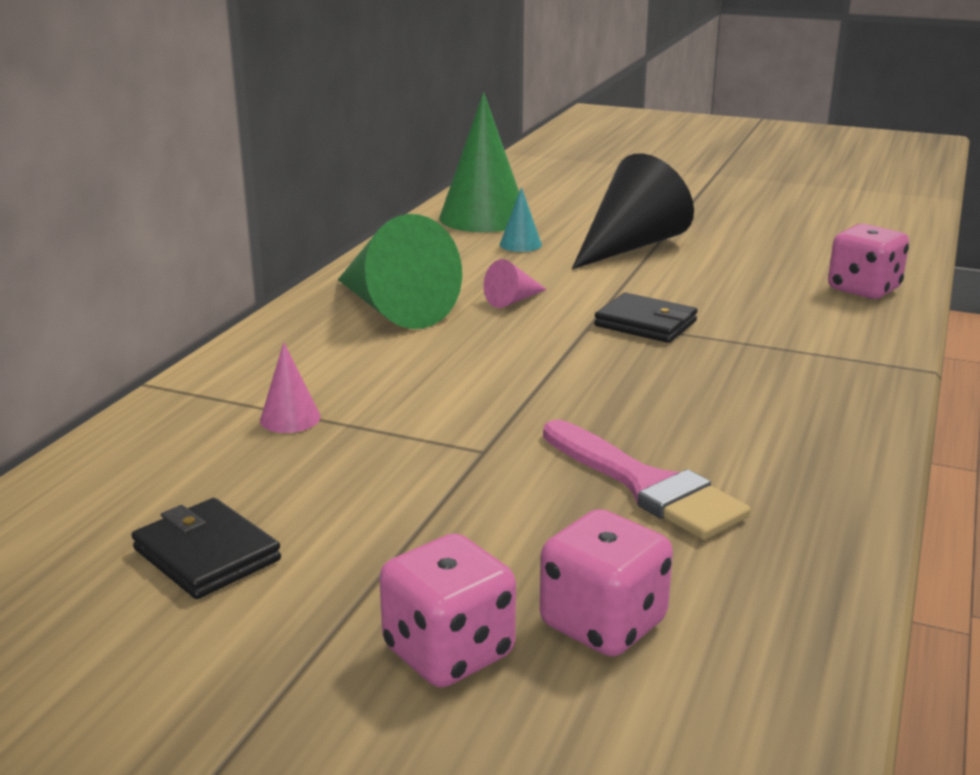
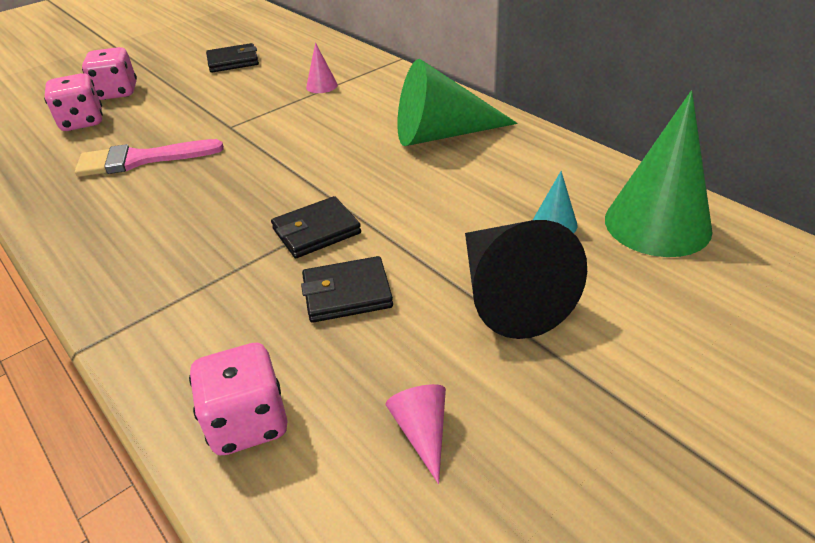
camera: 120 degrees right, 15 degrees up
(513, 300) = (417, 184): pink cone -> pink cone (422, 432)
(706, 292) = (347, 293): none -> black wallet

